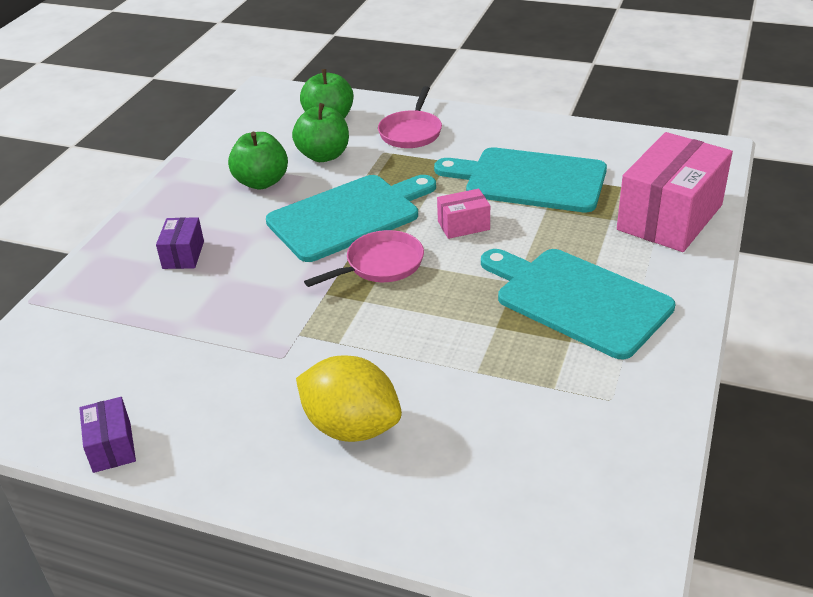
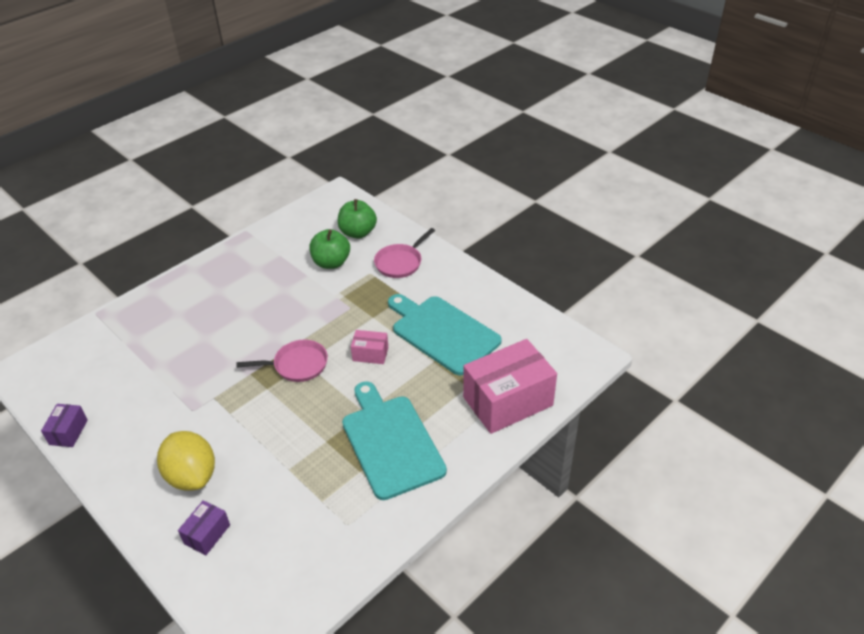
camera: 25 degrees right, 5 degrees up
(183, 255) = (195, 312): purple box -> purple box (207, 534)
(261, 182) = (279, 271): green apple -> none
(349, 216) = (308, 318): turquoise cutting board -> none

